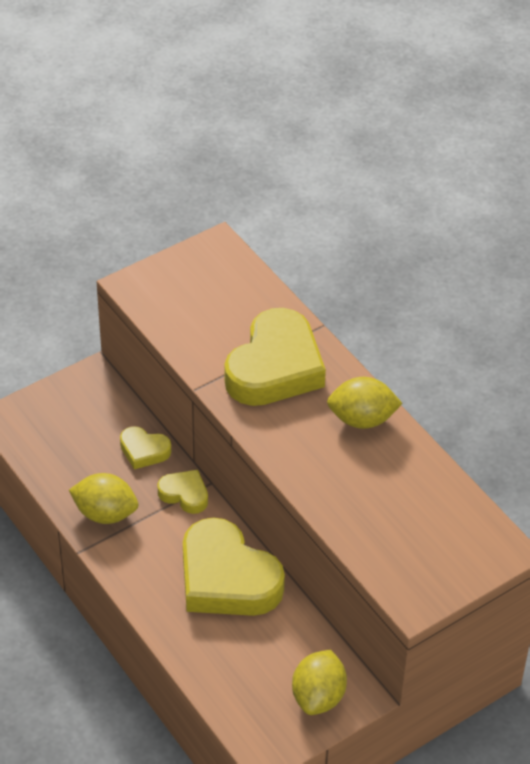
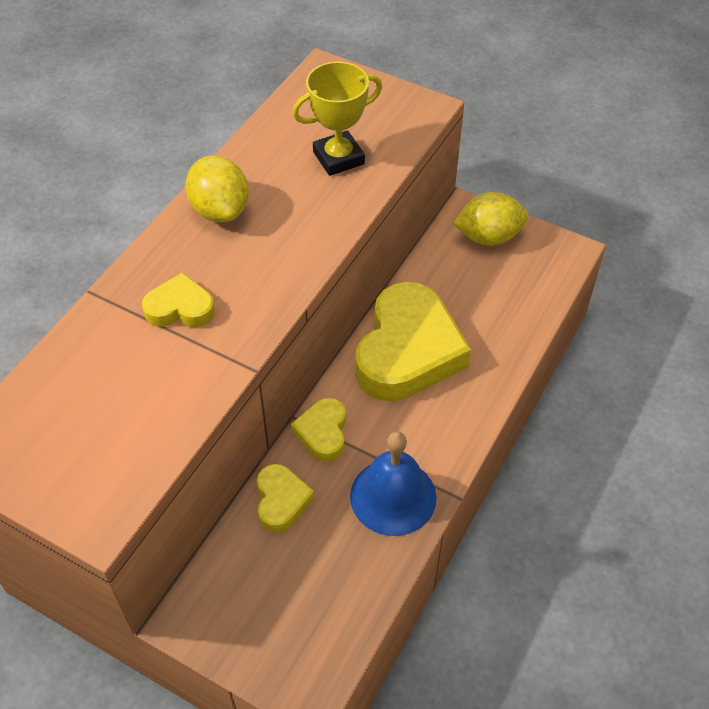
camera: 115 degrees left, 5 degrees up
(105, 513) = (393, 496): yellow lemon -> blue bell
(275, 367) = (180, 308): yellow heart -> yellow heart, size x0.48
(381, 514) = (338, 158): none -> yellow trophy

